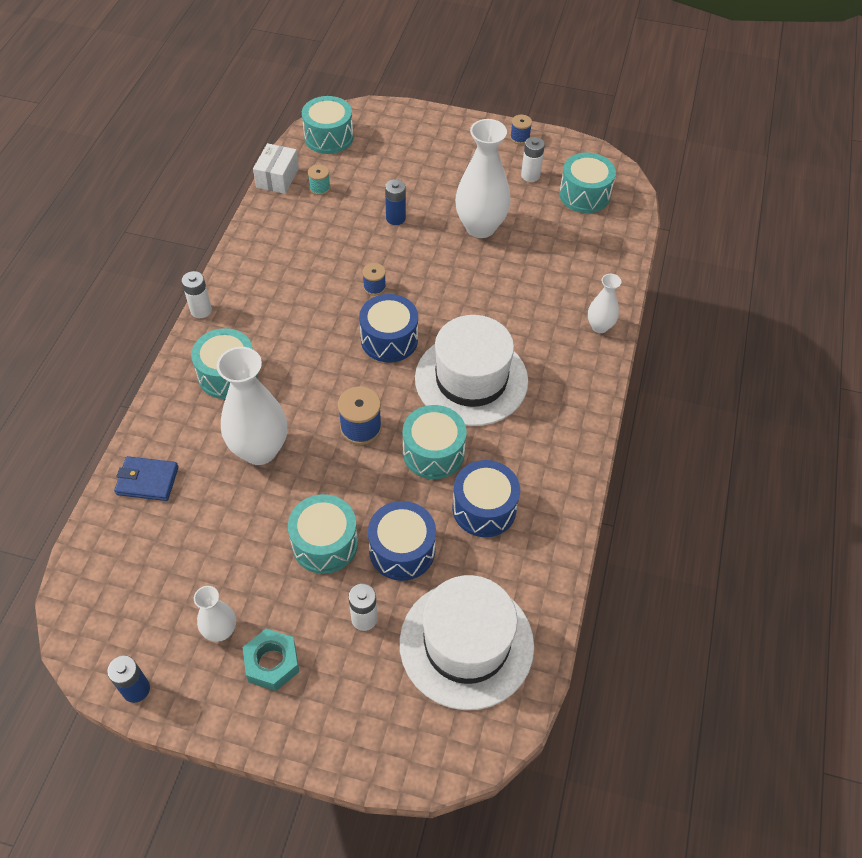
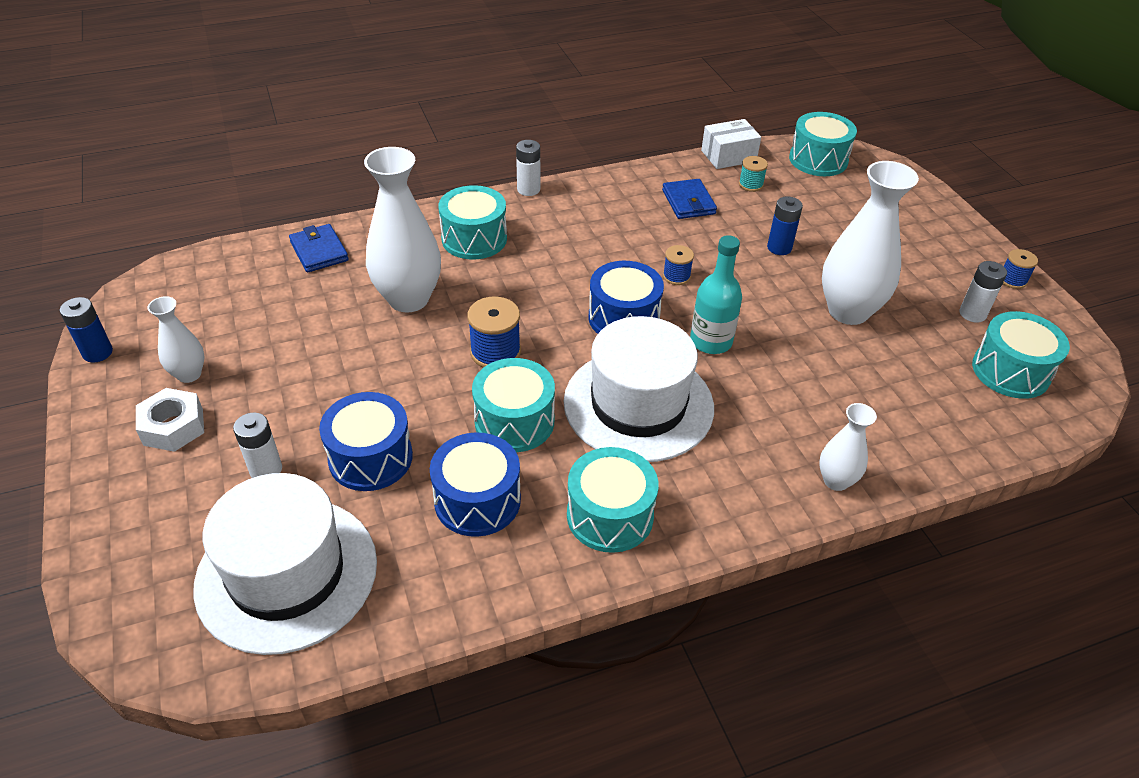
camera: 55 degrees right, 10 degrees down
(272, 663) = (173, 427): turquoise nut -> white nut
(306, 232) = (688, 202): none -> blue wallet
(325, 543) = (336, 395): turquoise drum -> turquoise drum (610, 515)
(449, 309) = (711, 341): none -> turquoise bottle

